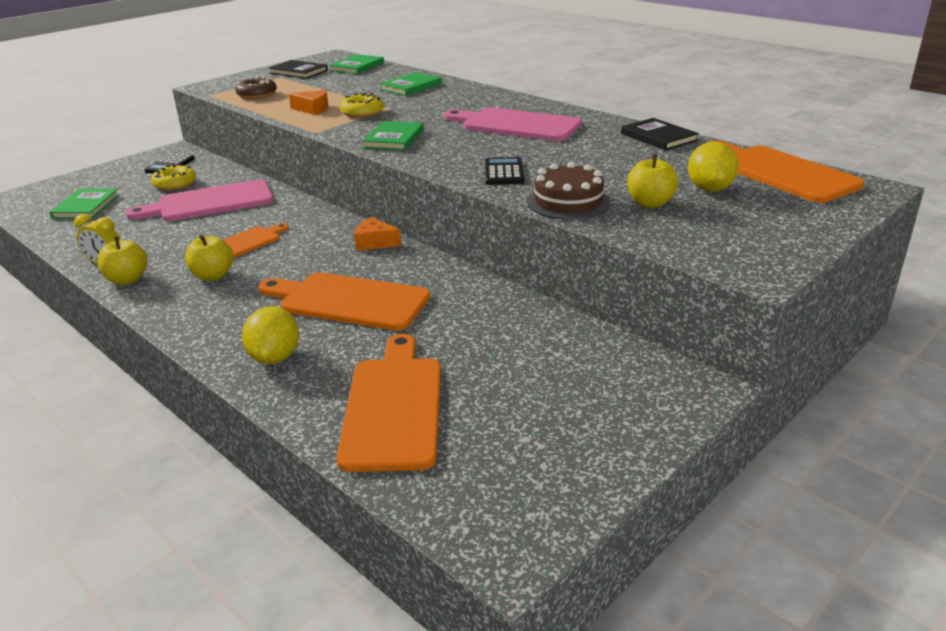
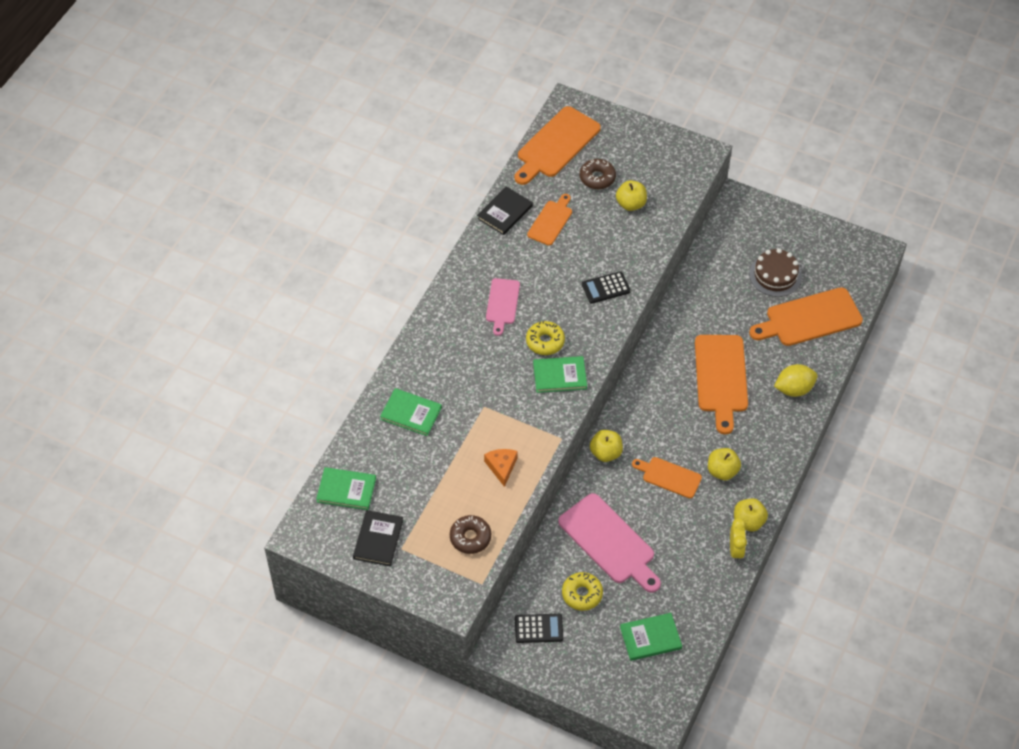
camera: 110 degrees left, 25 degrees up
(314, 215) = (605, 453): none -> yellow apple
(362, 113) = (501, 423): yellow donut -> yellow donut (545, 342)
(375, 242) = (637, 394): orange cheese -> none
(516, 125) = (502, 304): pink cutting board -> pink cutting board, size x0.58
(568, 202) = (643, 244): brown cake -> brown cake (775, 275)
(634, 156) = (551, 221): none -> orange cutting board
(709, 189) = (597, 178): yellow lemon -> brown donut

